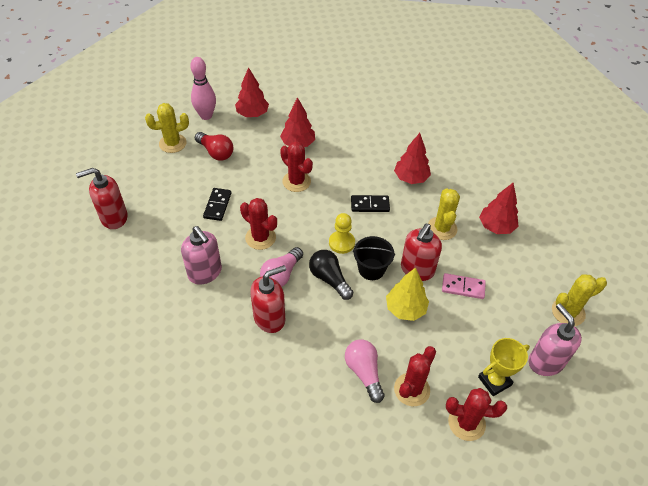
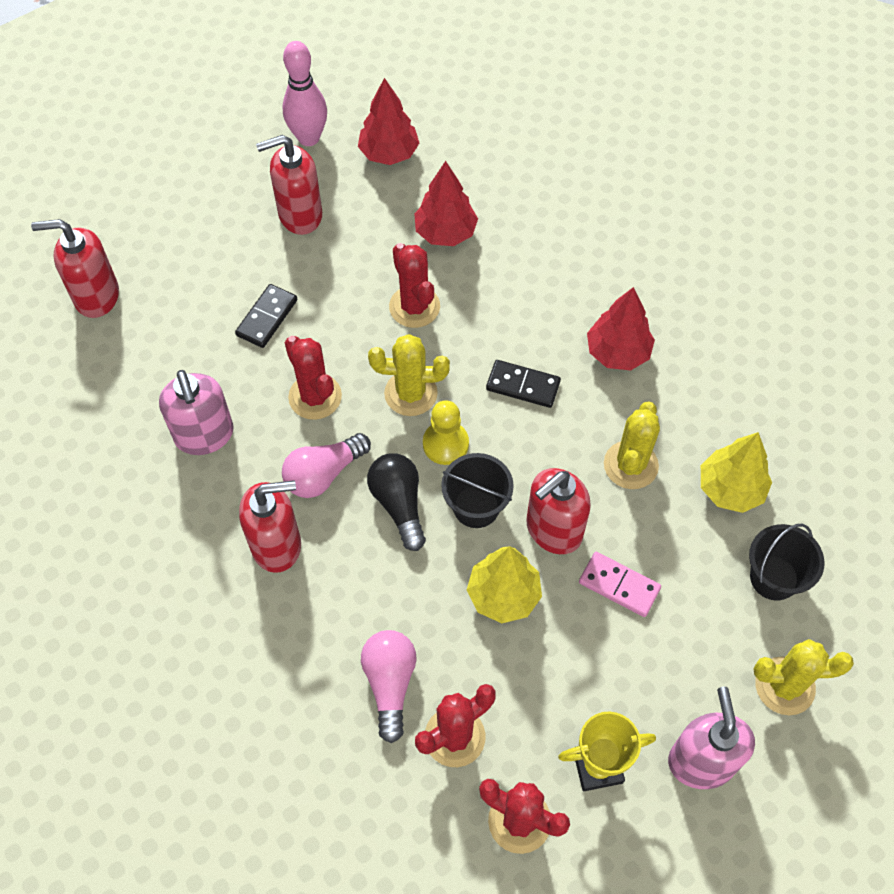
camera: 20 degrees right, 10 degrees up
(172, 143) = (234, 179): yellow cactus -> yellow cactus (411, 393)
(216, 152) = (299, 215): red light bulb -> red soap dispenser
(496, 226) = (730, 489): red tree -> yellow tree
(537, 262) = (774, 577): none -> black bucket

